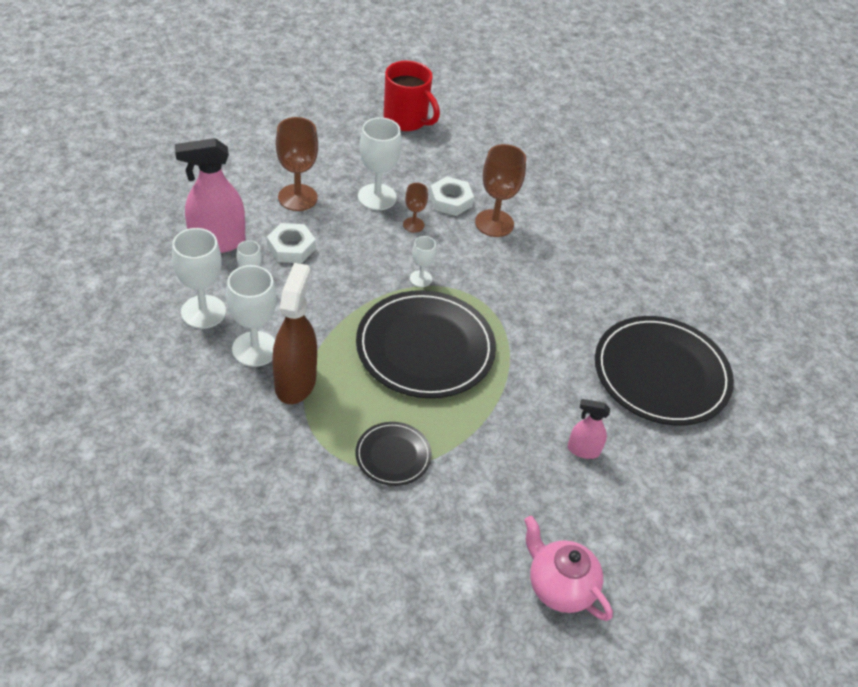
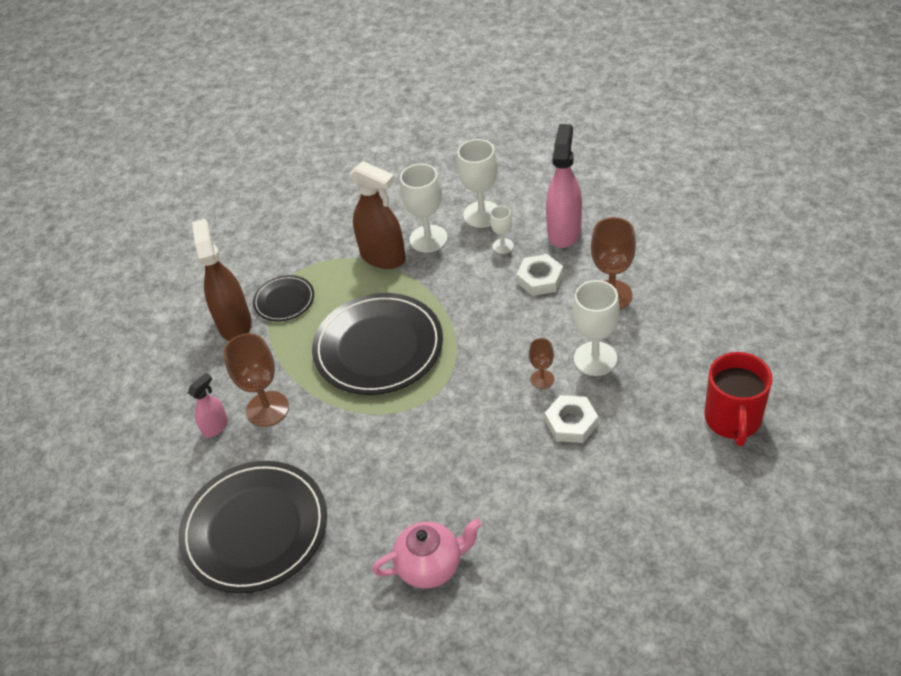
camera: 125 degrees right, 0 degrees up
(406, 120) = (733, 420): red mug -> red mug turned 60 degrees counterclockwise
(420, 279) = (463, 365): white goblet -> none
(446, 492) = (235, 324): none -> brown spray bottle
(494, 223) = (521, 453): brown goblet -> brown goblet (267, 409)
(559, 586) = (122, 368): pink teapot -> pink teapot (431, 565)

